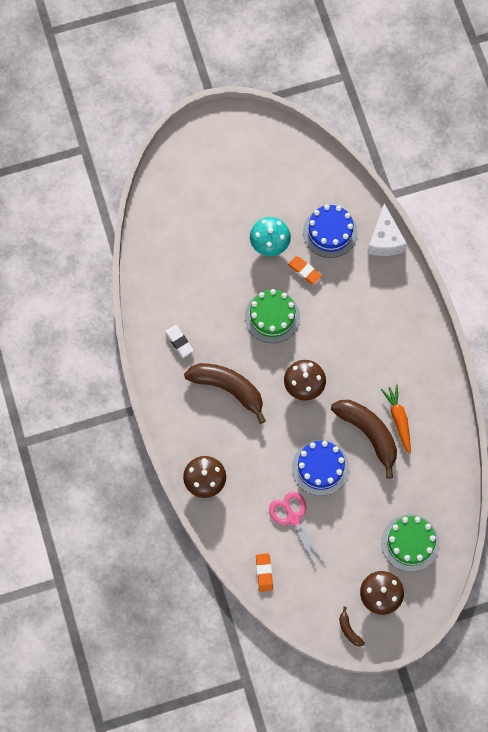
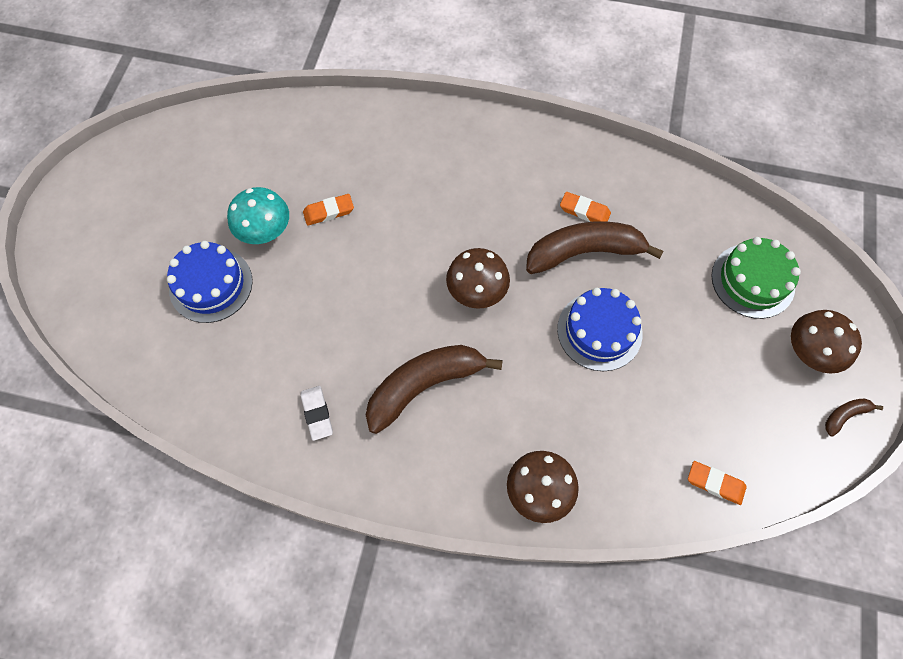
camera: 60 degrees left, 5 degrees down
(179, 342) = (317, 414): white eraser -> white eraser turned 75 degrees clockwise
(272, 316) = (362, 279): green cake -> none
(293, 518) = (653, 402): pink scissors -> none
(330, 232) = (300, 159): blue cake -> blue cake (211, 285)
(349, 630) = (845, 415): brown banana -> brown banana turned 150 degrees clockwise
(385, 239) = (352, 111): white cheese -> none
(398, 419) = (584, 211): orange carrot -> orange eraser

